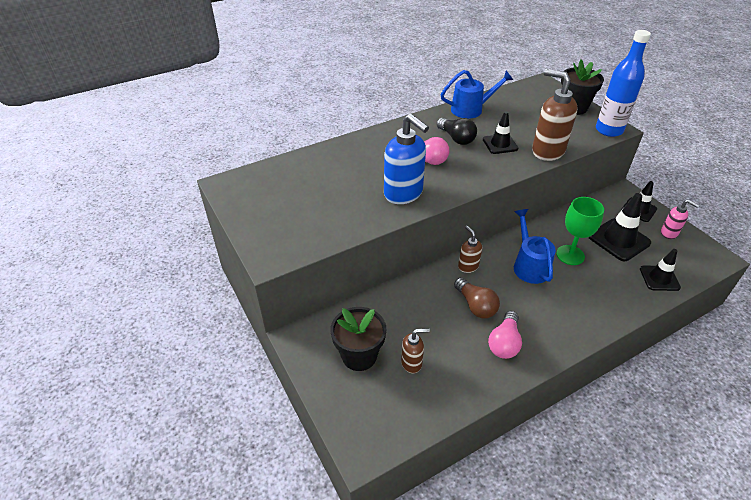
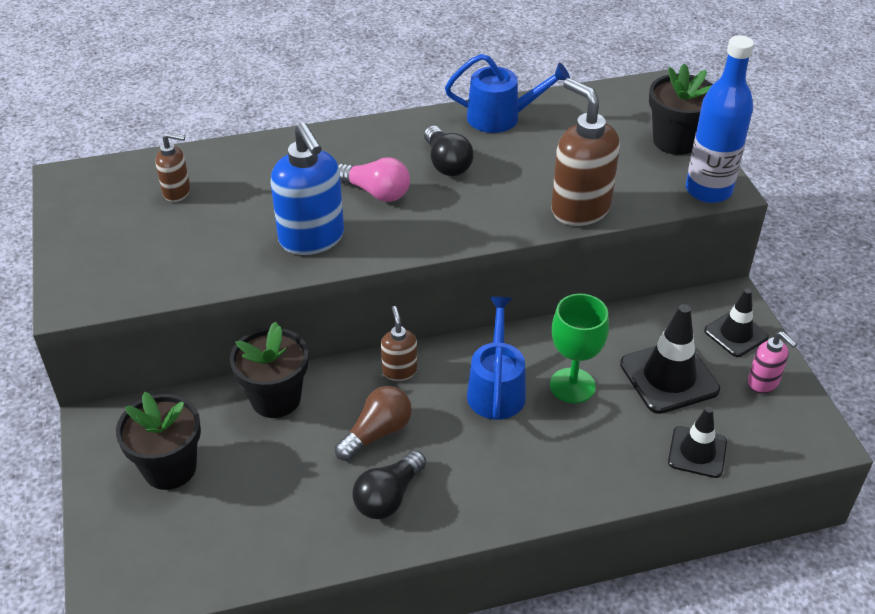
camera: 15 degrees right, 0 degrees up
(403, 298) = (276, 398): none -> black flower pot
(412, 363) = (238, 495): brown soap dispenser -> brown soap dispenser (177, 192)
(475, 306) = (377, 433): brown light bulb -> brown light bulb turned 120 degrees counterclockwise
(500, 144) = (510, 184): black traffic cone -> none
(504, 343) = (388, 497): pink light bulb -> black light bulb

